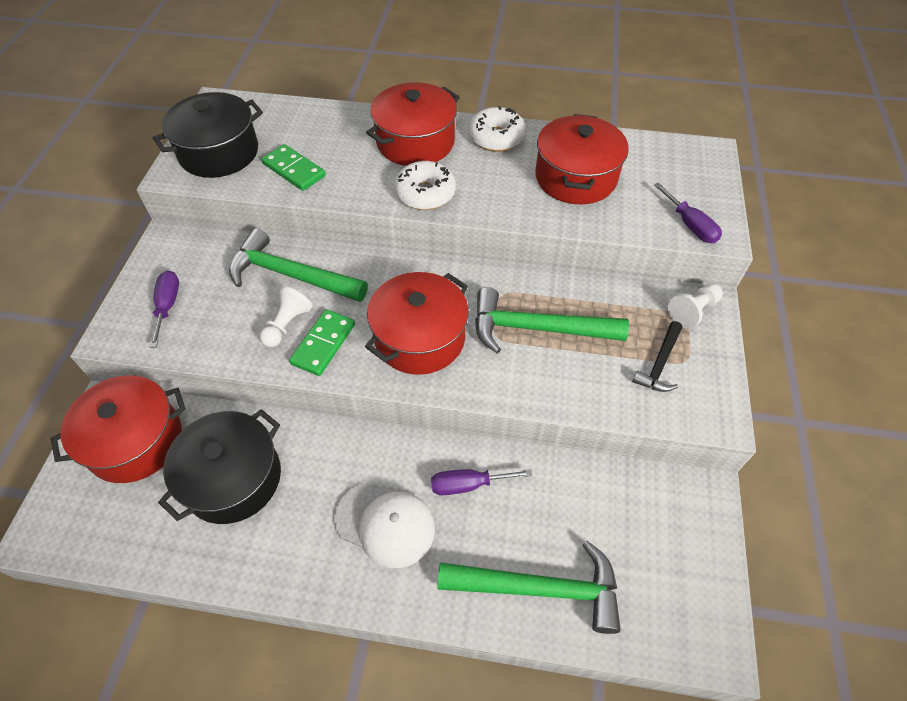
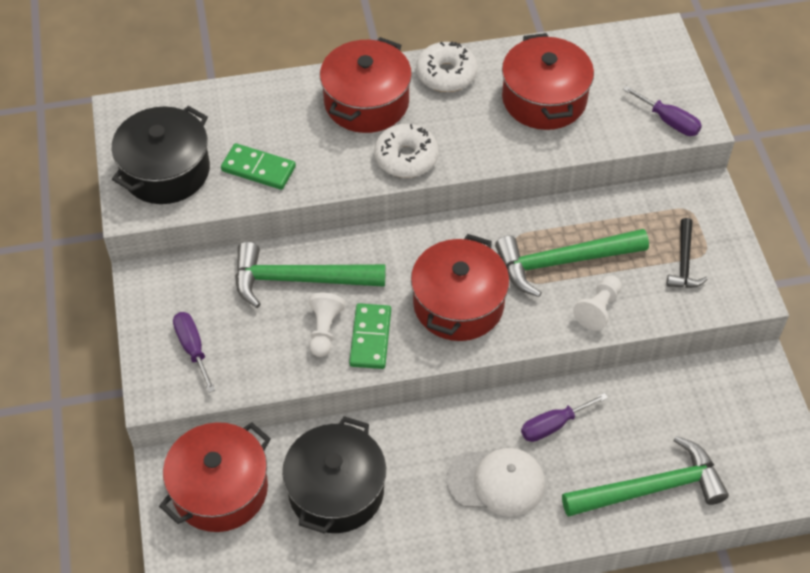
camera: 20 degrees left, 0 degrees up
(693, 311) = (695, 203): white pawn -> white pawn (598, 309)

